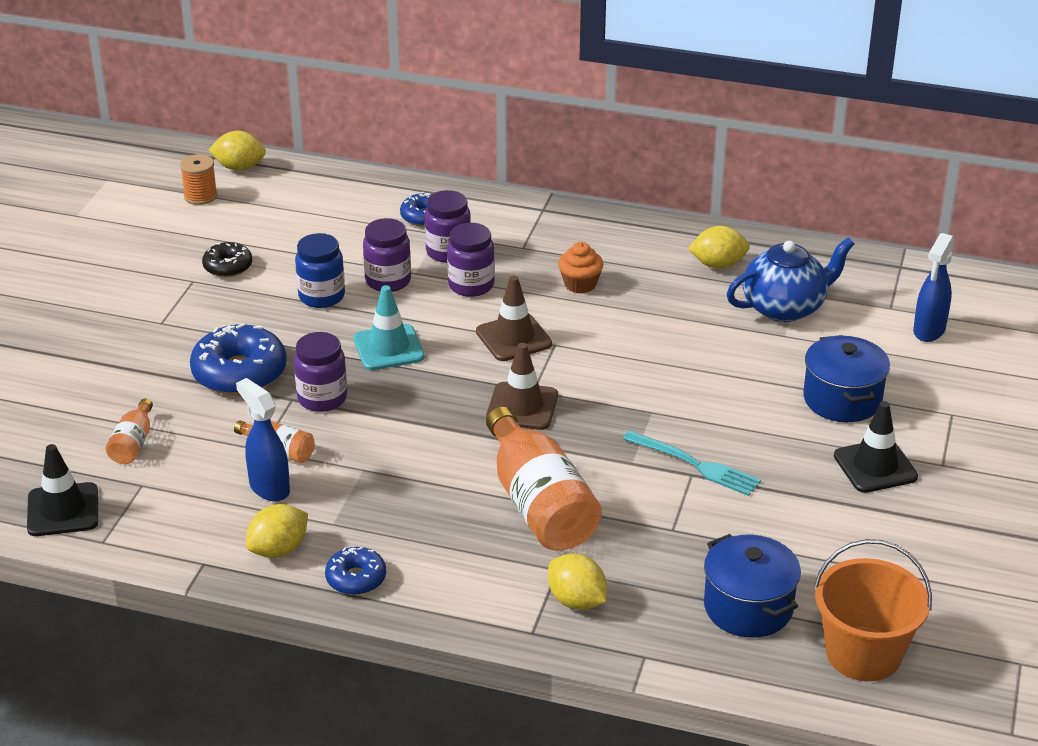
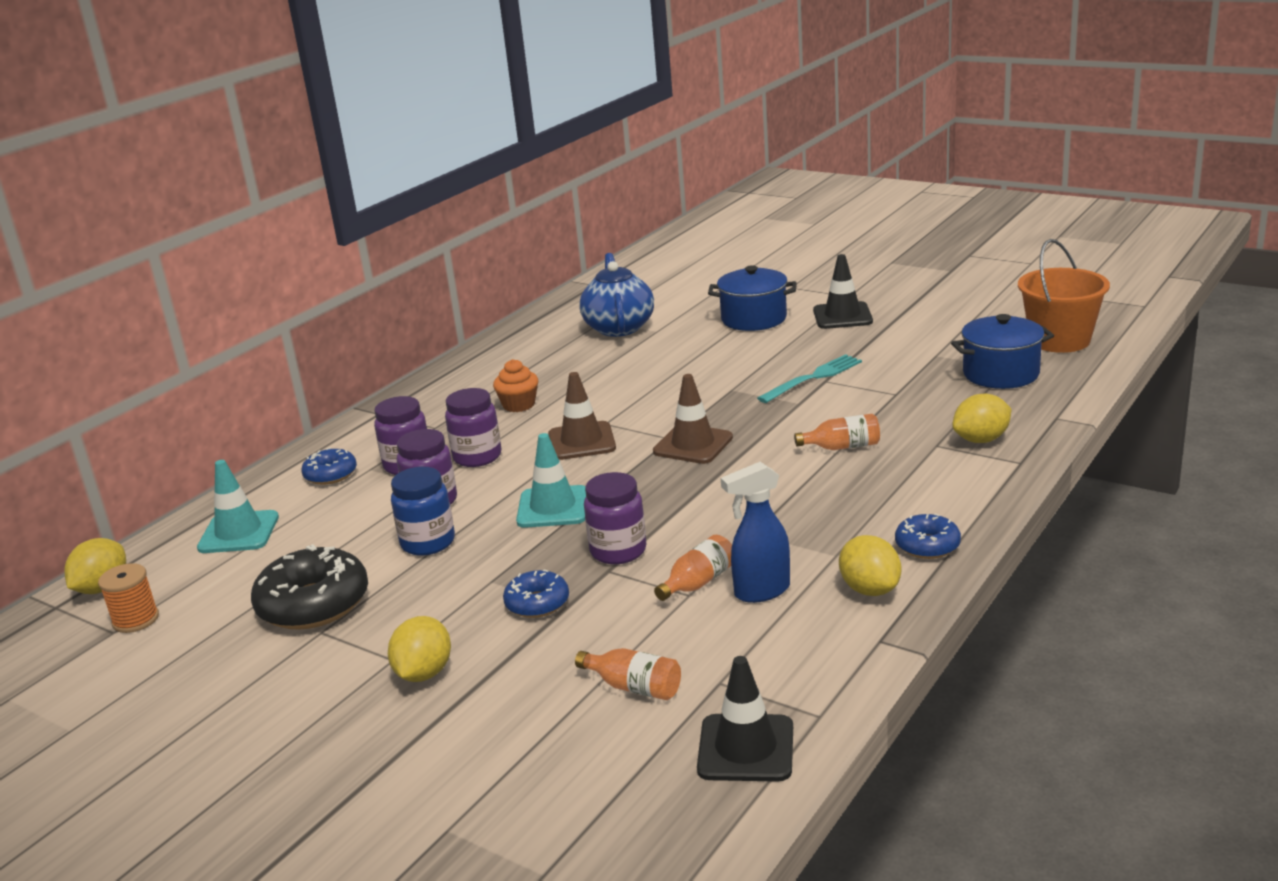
camera: 70 degrees left, 10 degrees down
(228, 267) = (313, 604): black donut -> black donut, size x1.78
(239, 373) = (537, 603): blue donut -> blue donut, size x0.56
(324, 201) = (239, 533): none -> turquoise traffic cone
(539, 504) = (842, 447): orange bottle -> orange bottle, size x0.47
(718, 265) = (537, 346): yellow lemon -> yellow lemon (424, 673)
(929, 331) = (684, 284): blue spray bottle -> none

